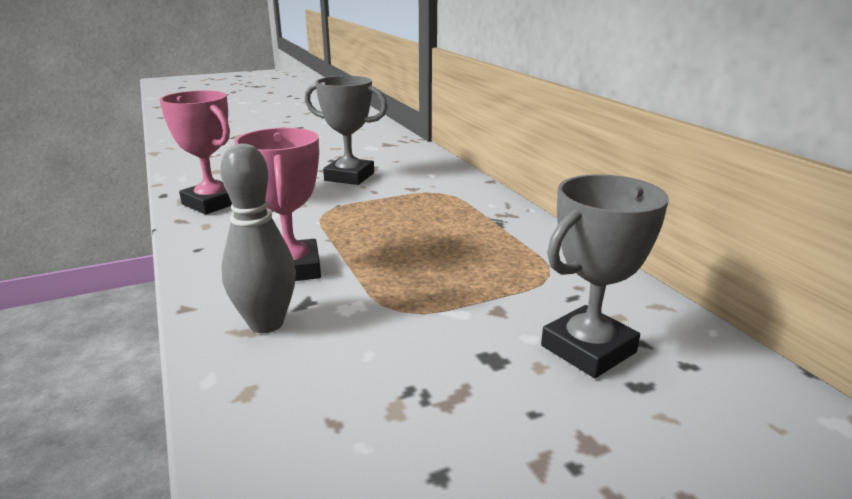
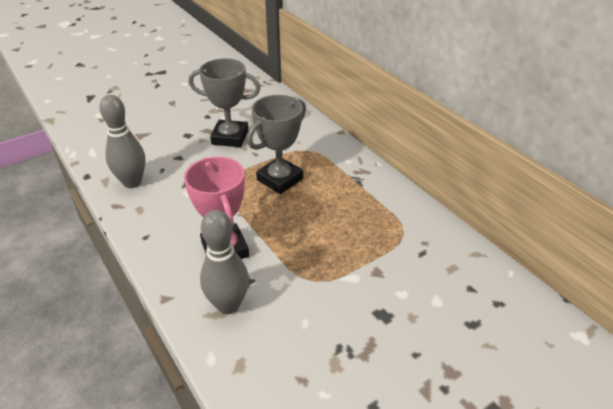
camera: 10 degrees left, 15 degrees up
(212, 203) = (132, 182): pink trophy -> grey bowling pin
(588, 349) = (439, 298): grey trophy -> grey trophy (279, 179)

